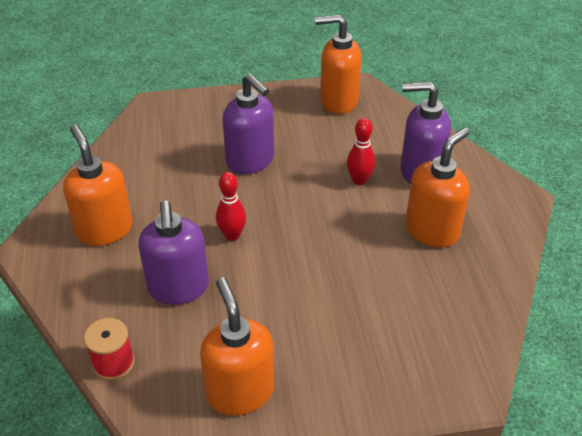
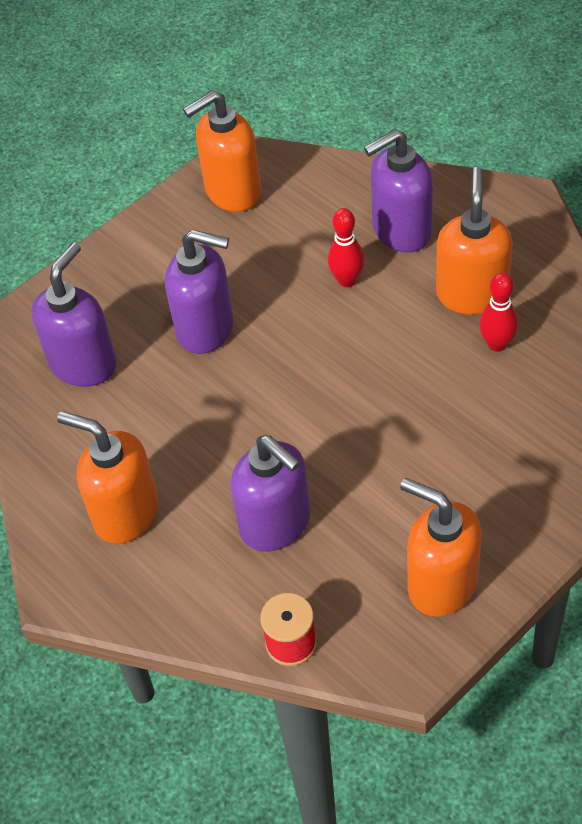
camera: 30 degrees left, 10 degrees up
(167, 142) = (84, 364): none -> purple soap dispenser
(232, 235) = (273, 429): red bowling pin -> red bowling pin (497, 344)

